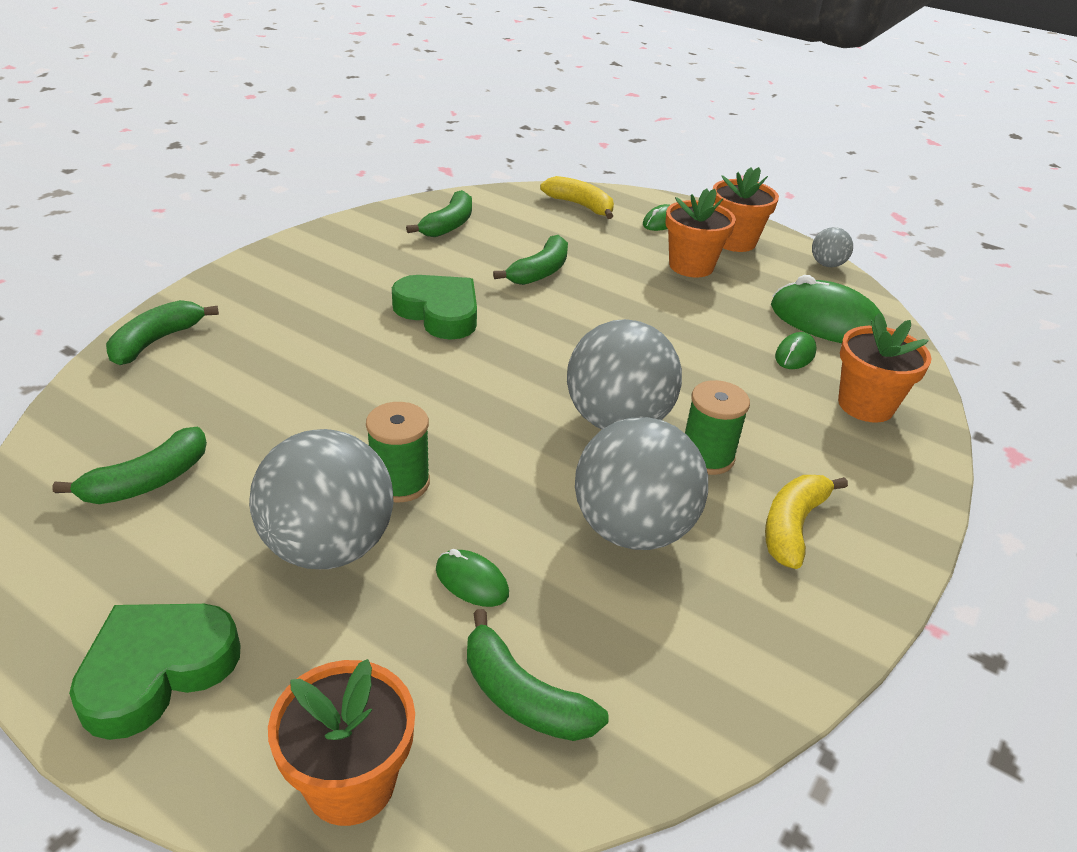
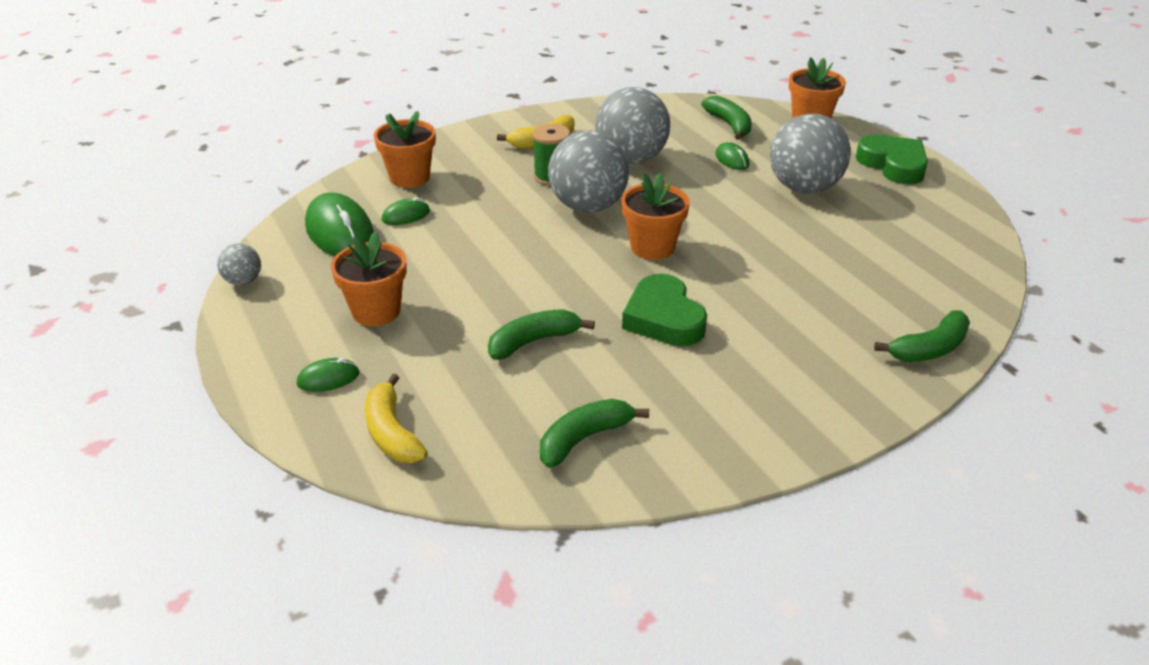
camera: 150 degrees left, 0 degrees up
(148, 481) = (913, 241): green banana -> none
(157, 671) = (893, 165): green heart -> green heart turned 105 degrees counterclockwise
(400, 483) = (752, 206): green spool -> none
(734, 241) = (288, 330): orange flower pot -> orange flower pot (652, 247)

